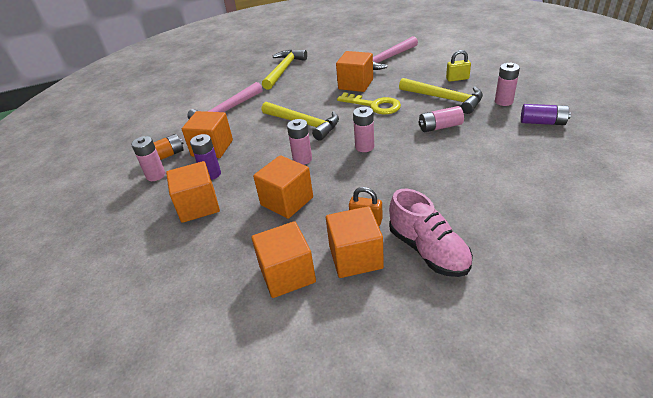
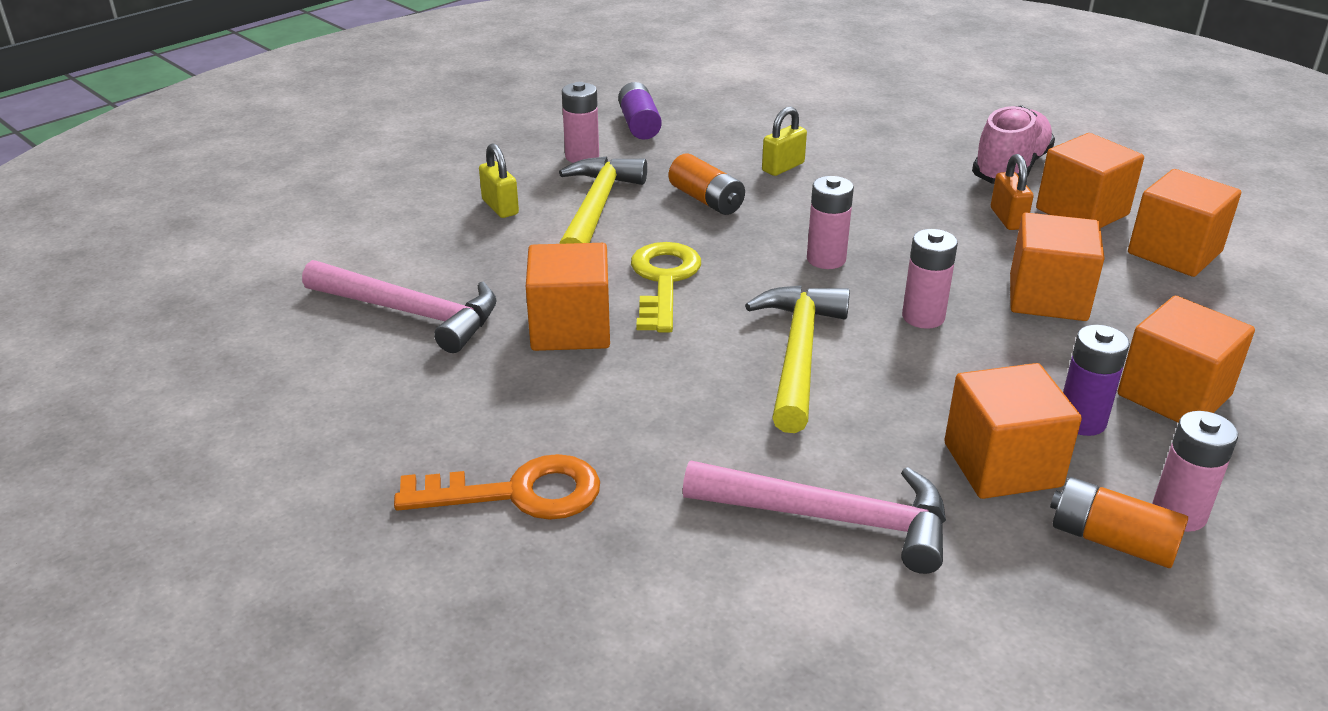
camera: 120 degrees left, 5 degrees down
(284, 70) = (518, 493): yellow hammer -> orange key
(440, 127) = (706, 200): pink battery -> orange battery
(468, 157) = (783, 167): none -> yellow padlock

